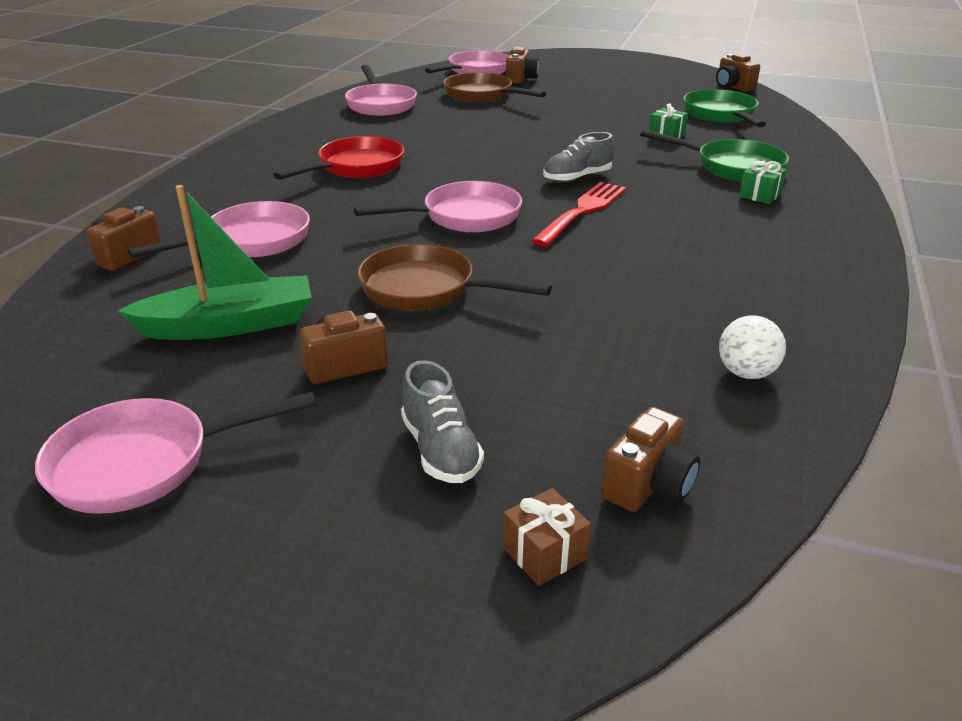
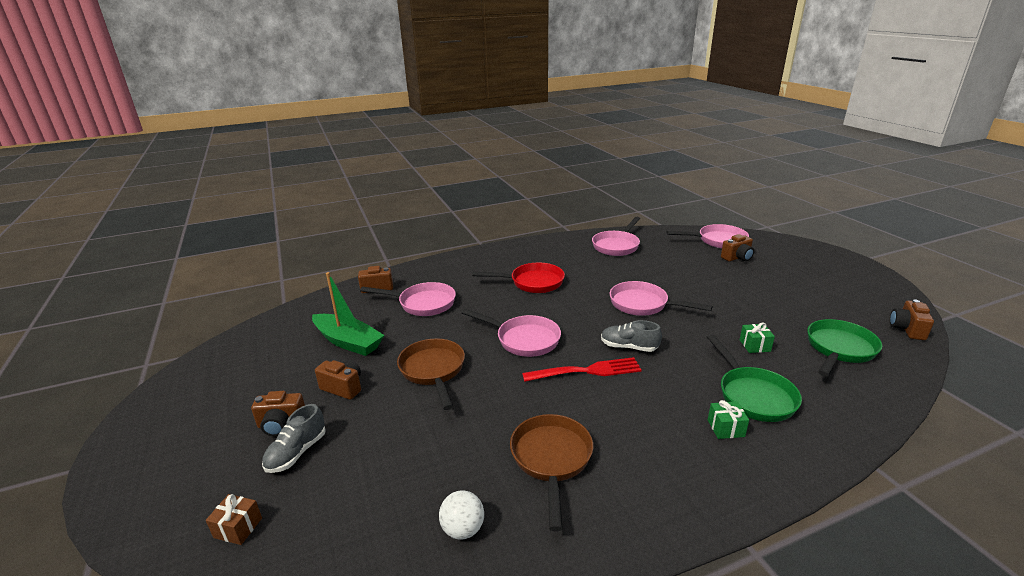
camera: 50 degrees right, 5 degrees down
(144, 463) = (236, 384): pink pan -> pink pan (643, 304)
(482, 95) = (687, 261): brown pan -> brown pan (551, 459)
(648, 485) = (315, 539): brown camera -> brown camera (281, 425)

